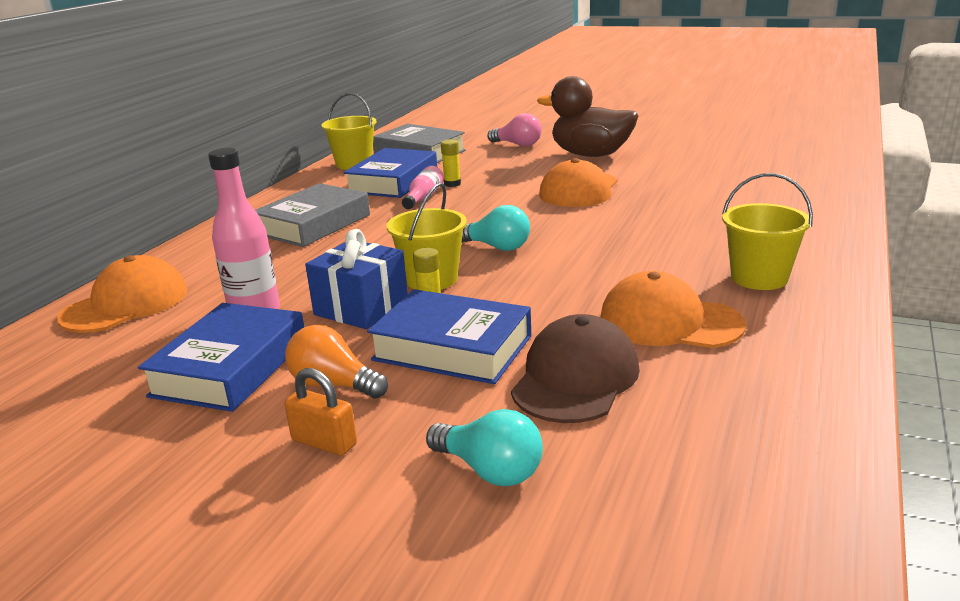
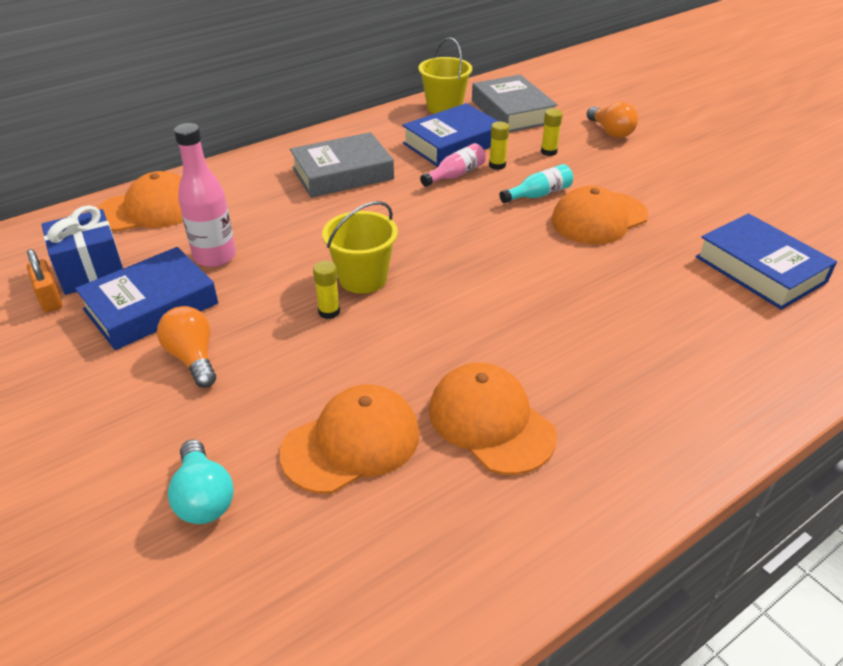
camera: 30 degrees right, 15 degrees up
(324, 442) = (137, 410): orange padlock -> orange padlock (50, 299)
(361, 308) = (284, 286): blue gift -> blue gift (91, 270)
(452, 348) = (302, 362): blue book -> blue book (760, 269)
(484, 166) = (549, 152): none -> yellow glue stick
(497, 247) = (450, 263): turquoise light bulb -> none
(512, 190) = (538, 194): none -> turquoise bottle
(518, 145) = (611, 132): pink light bulb -> orange light bulb
(575, 378) = (351, 443): brown cap -> orange cap
(590, 155) = (664, 172): brown duck -> none
(759, 278) = (632, 410): yellow bucket -> none

